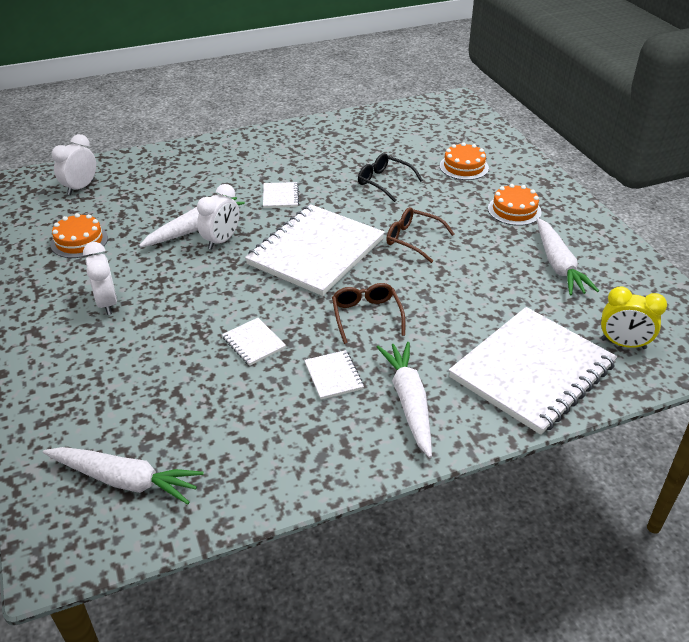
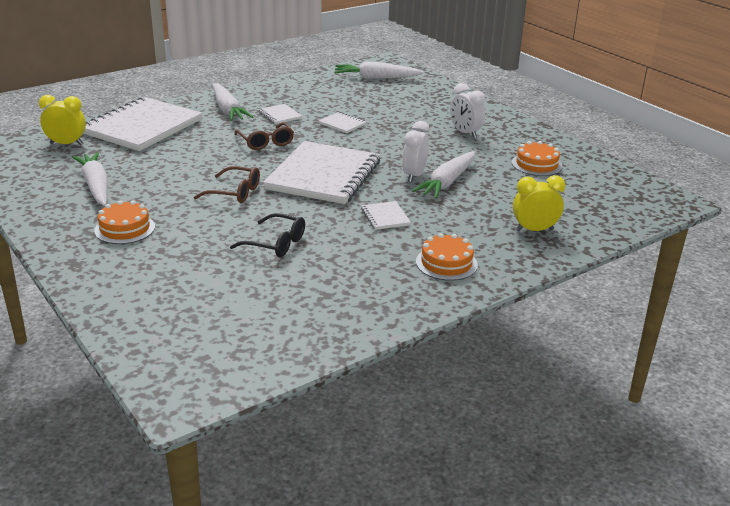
camera: 165 degrees right, 10 degrees down
(80, 187) = (597, 205): white clock -> none
(164, 171) = (534, 230): none -> yellow clock
(464, 167) = (177, 273): orange cake -> orange cake (446, 263)

